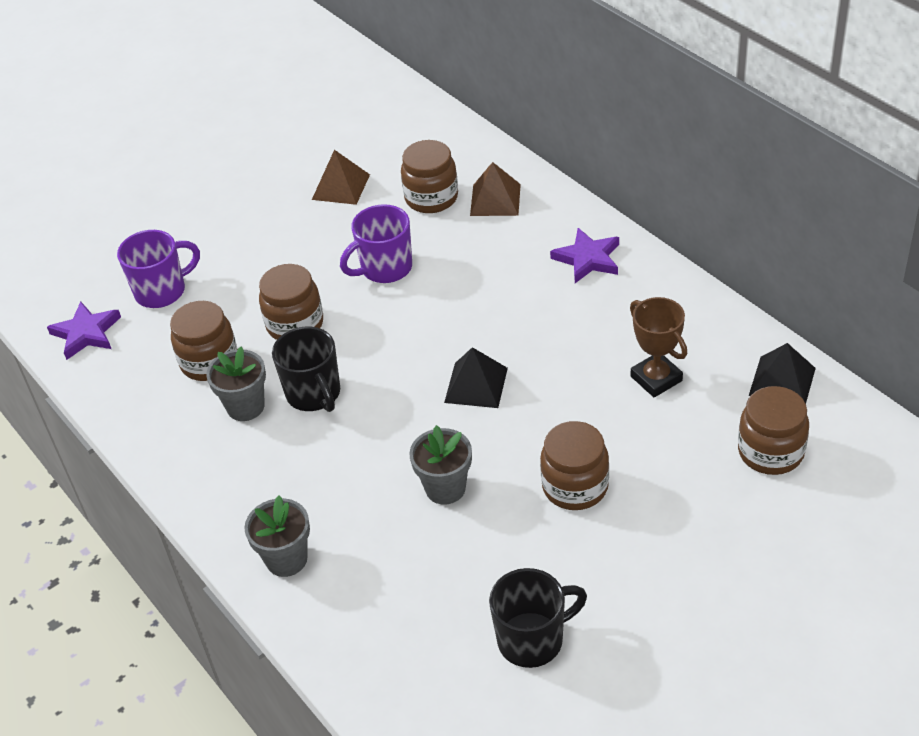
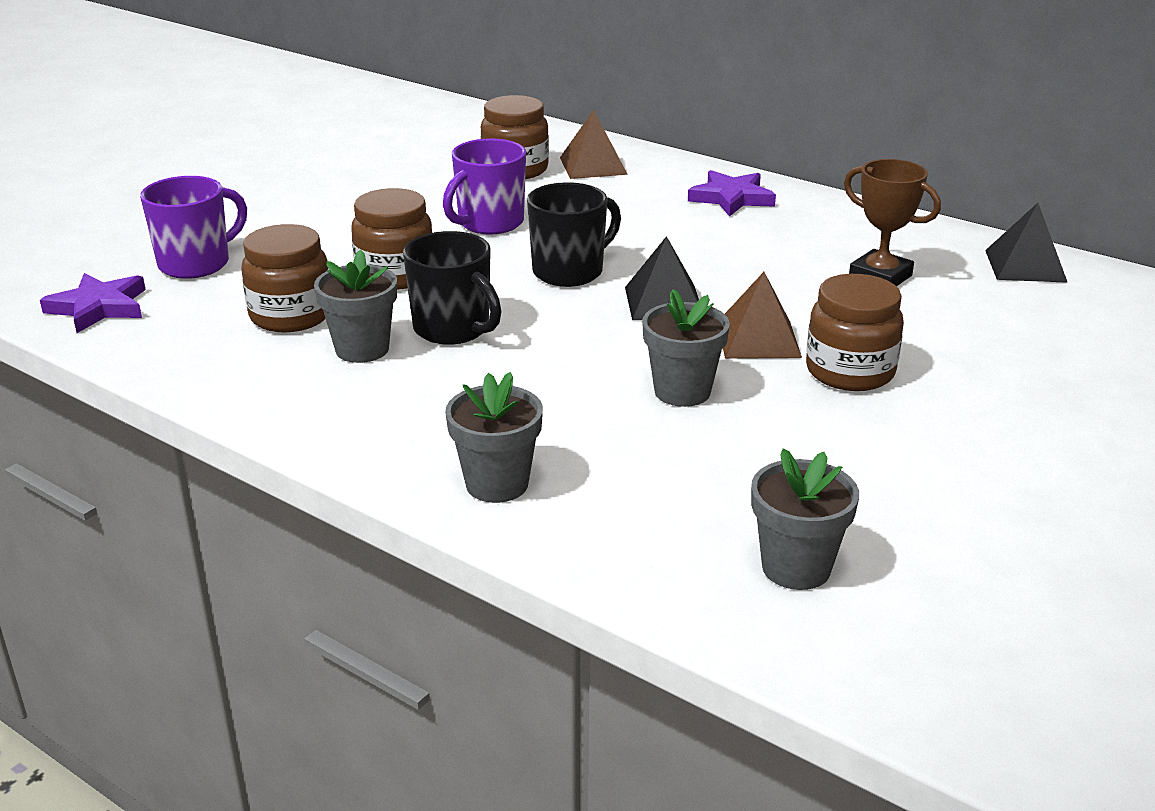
camera: 20 degrees left, 15 degrees down
(341, 187) = (398, 169): brown pyramid -> brown pyramid (758, 339)
(442, 671) = (796, 568): none -> grey flower pot
(532, 640) = (899, 518): black mug -> black mug (570, 272)
(770, 452) = (1060, 319): brown jar -> none

